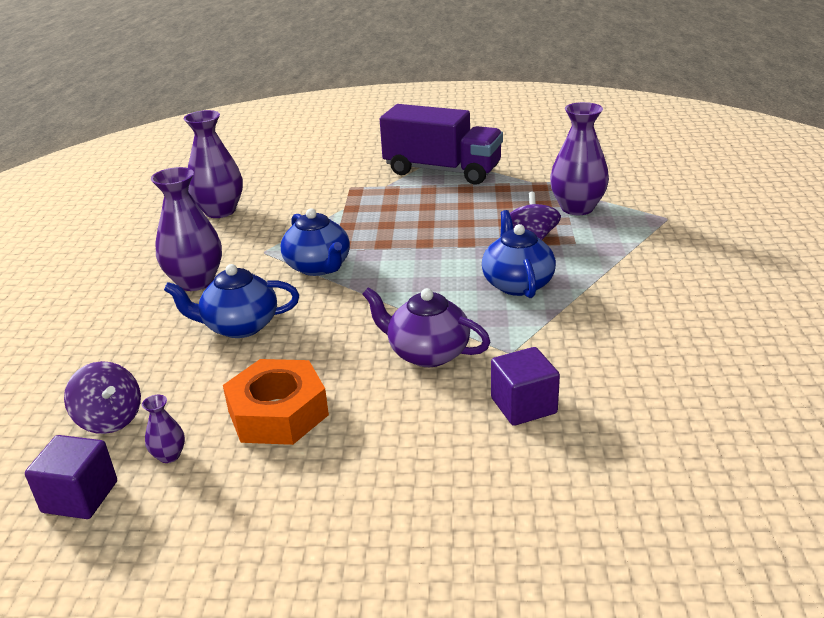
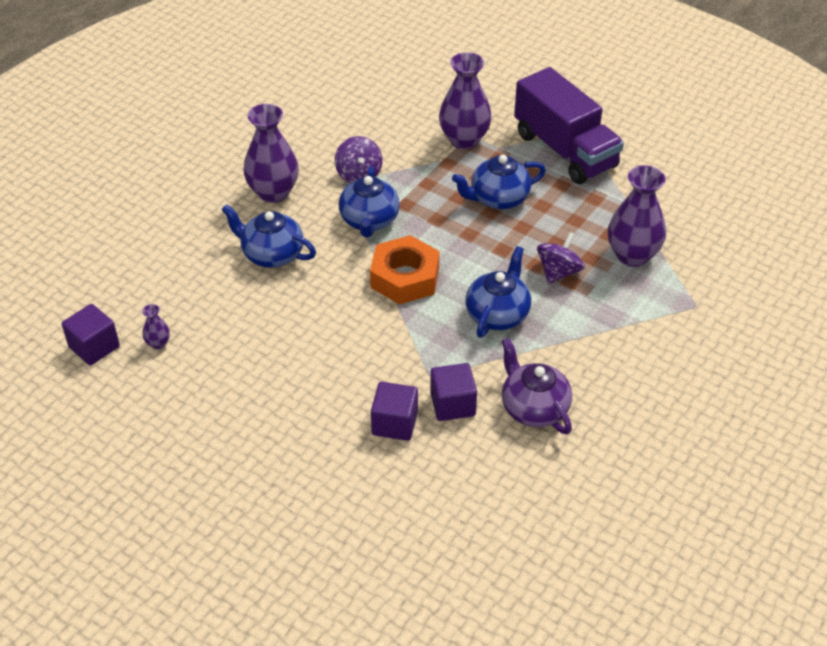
camera: 30 degrees right, 15 degrees up
(110, 419) = (143, 296): purple spinning top -> purple spinning top (359, 174)
(220, 211) = (345, 117): purple vase -> purple vase (464, 140)
(278, 413) = (241, 345): orange nut -> orange nut (405, 277)
(422, 214) = (498, 198): none -> blue teapot
(427, 353) = (373, 346): purple teapot -> purple teapot (533, 408)
(560, 364) = (452, 404): none -> purple cube

